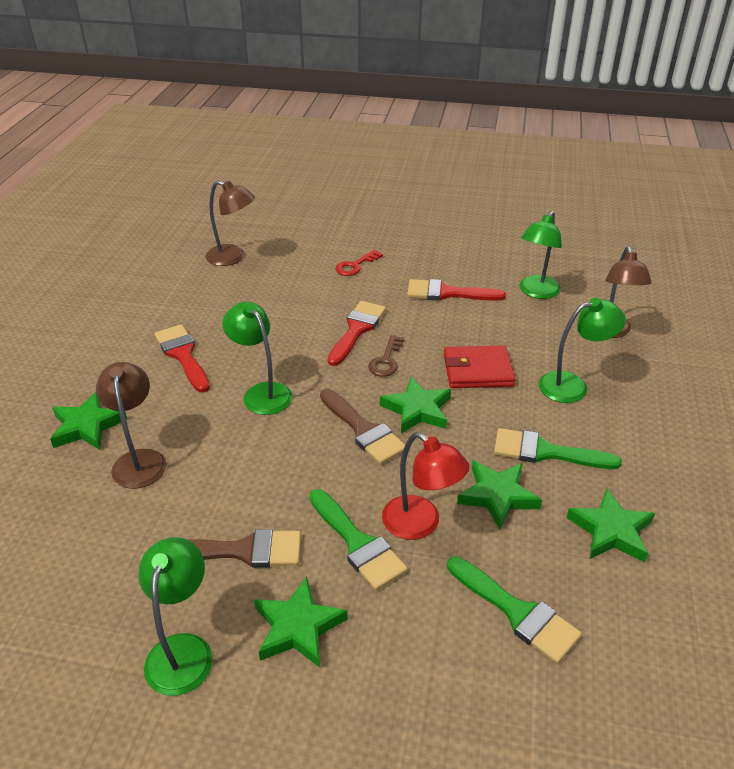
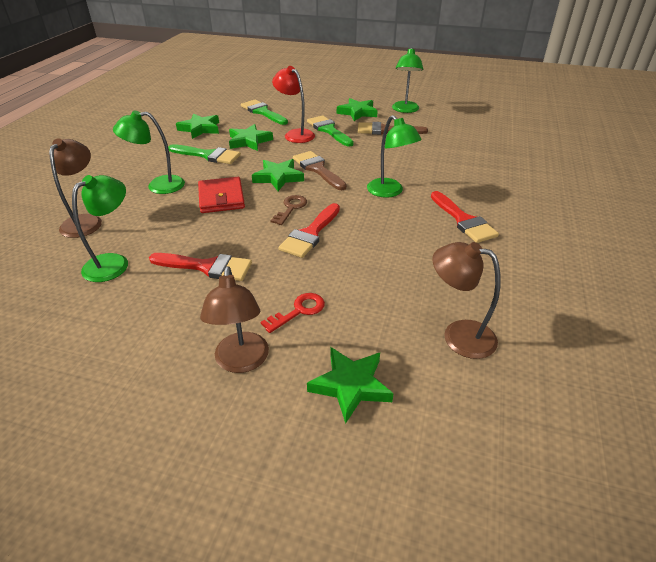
camera: 175 degrees left, 0 degrees up
(87, 426) = (506, 179): green star -> green star (350, 385)
(139, 460) = (459, 162): brown lamp -> brown lamp (241, 362)
(477, 370) = (221, 198): red wallet -> red wallet turned 75 degrees clockwise

